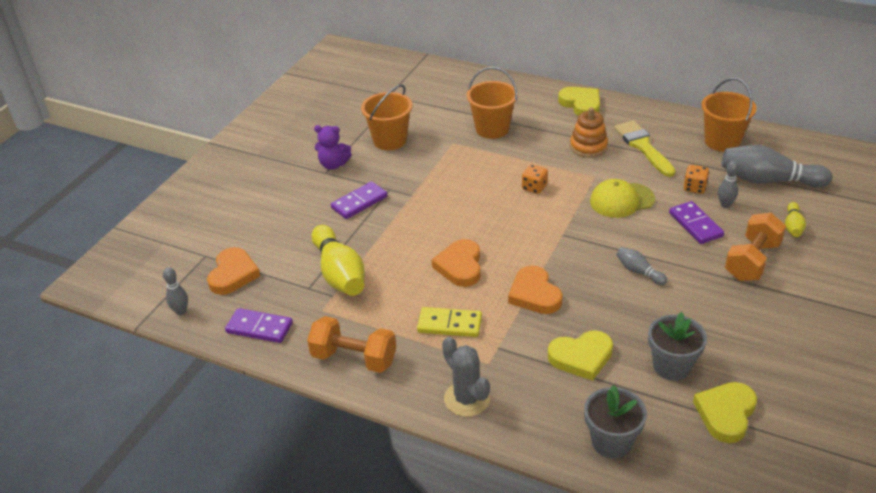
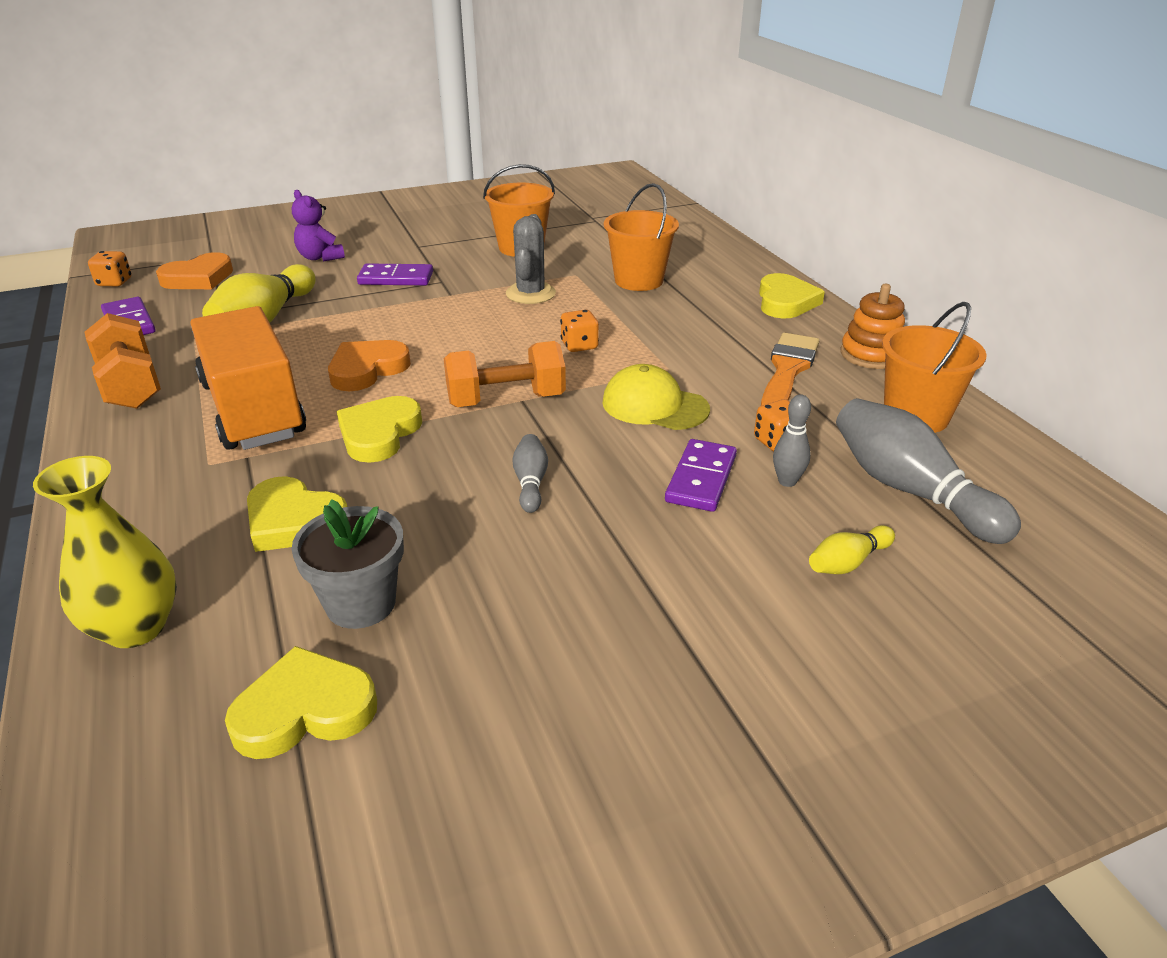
camera: 40 degrees right, 5 degrees down
(181, 311) = (114, 282): grey bowling pin -> orange dice
(333, 164) = (436, 244): purple teddy bear -> purple teddy bear (320, 257)
(449, 324) = (253, 409): yellow domino -> orange truck
(467, 399) = (125, 480): grey cactus -> grey cactus (530, 294)
(534, 294) = (379, 434): orange heart -> yellow heart
(588, 147) = (716, 340): orange stacking toy -> orange stacking toy (871, 354)
(611, 442) = (136, 627): grey flower pot -> yellow vase
(643, 146) = (787, 370): yellow brush -> orange brush
(752, 261) = (702, 563): orange dumbbell -> orange dumbbell (506, 400)

